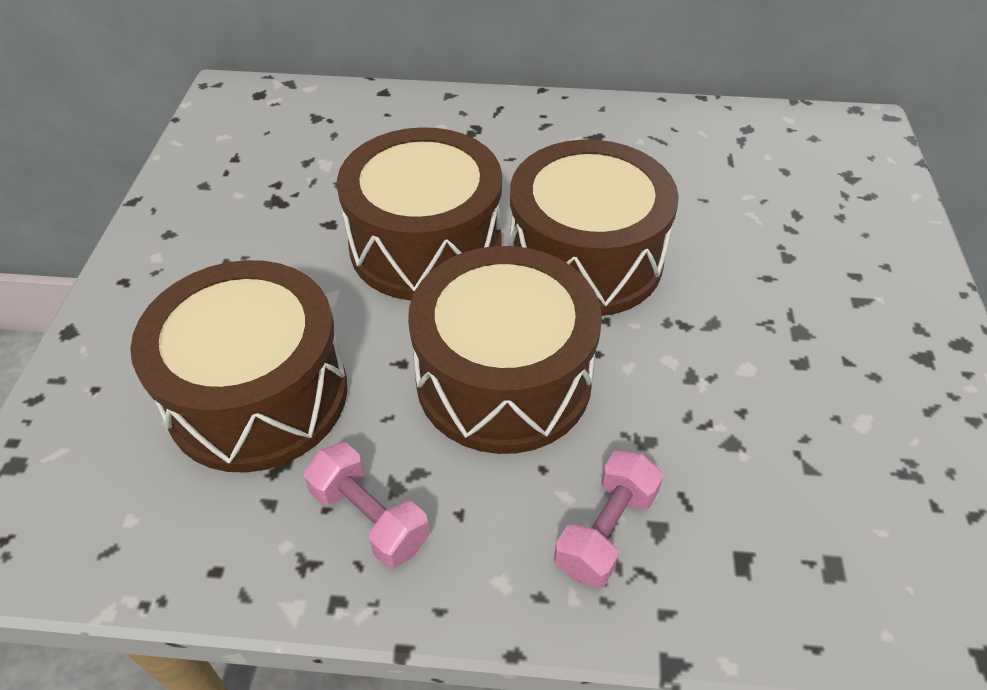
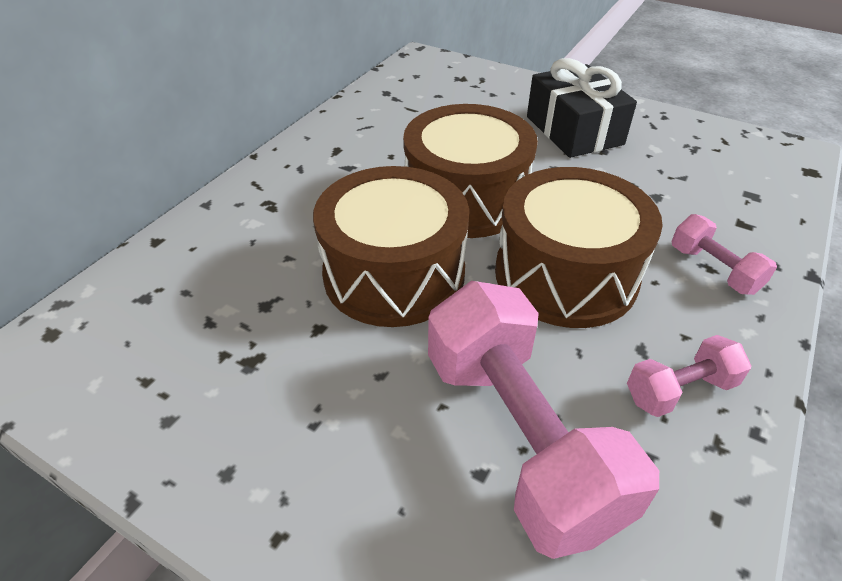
camera: 65 degrees left, 5 degrees down
(258, 395) = (519, 437): brown drum -> pink dumbbell
(824, 319) = (574, 130): none -> black gift

